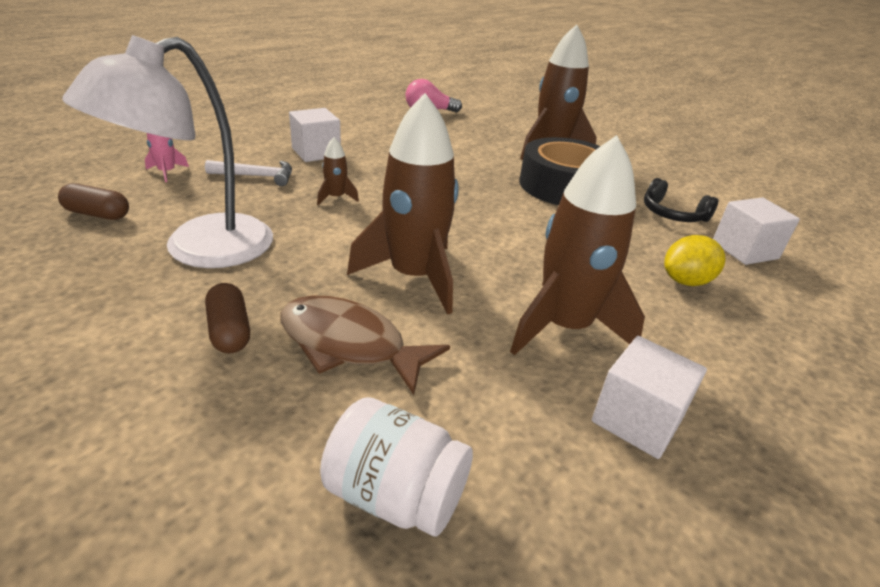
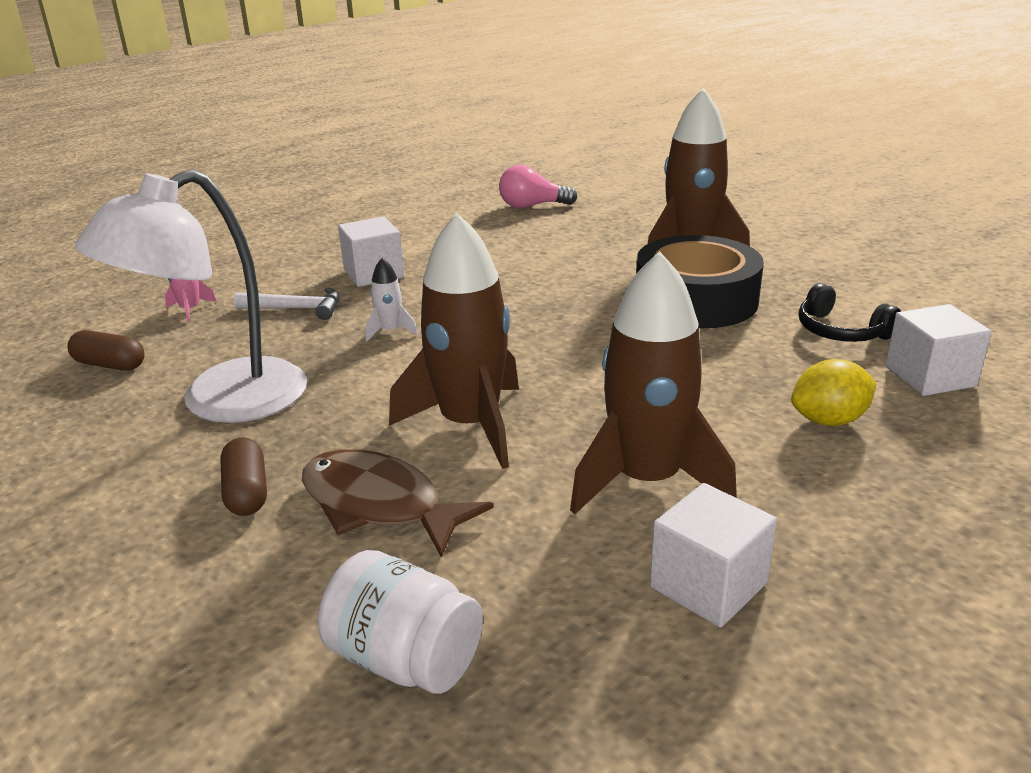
camera: 10 degrees right, 5 degrees down
(336, 198) = (390, 331): brown rocket -> white rocket

